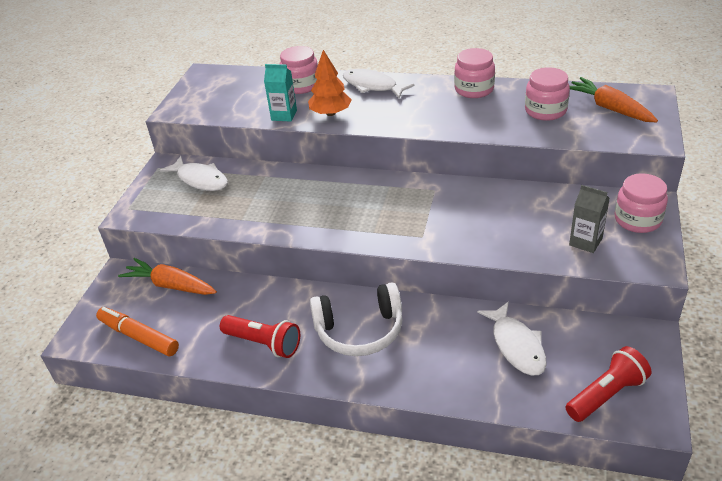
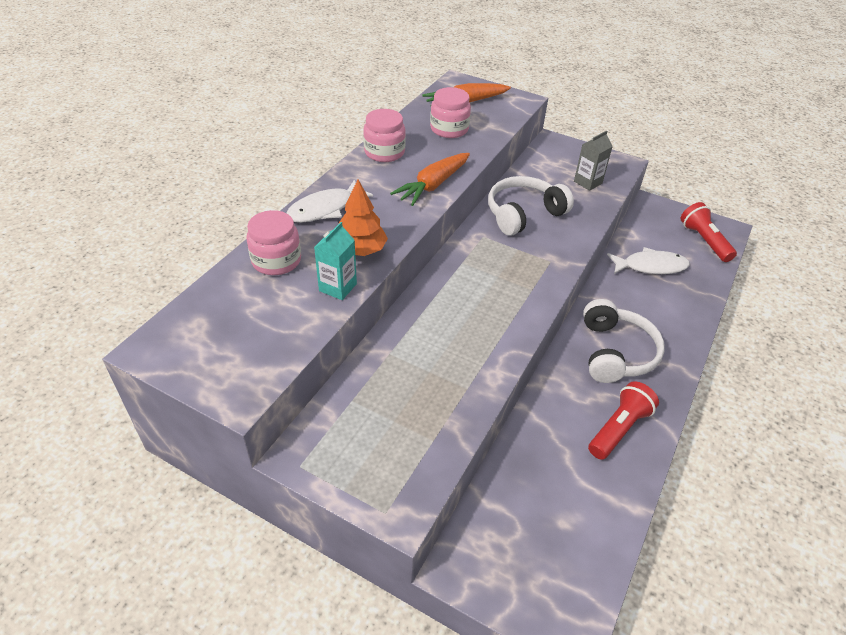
camera: 80 degrees left, 5 degrees up
(139, 336) = (584, 552): orange marker -> none
(170, 285) = (500, 508): orange carrot -> orange carrot (433, 185)
(200, 179) = (361, 419): white fish -> none
(488, 207) = (523, 214): none -> white headphones
(637, 220) = (570, 153): pink jar -> none

